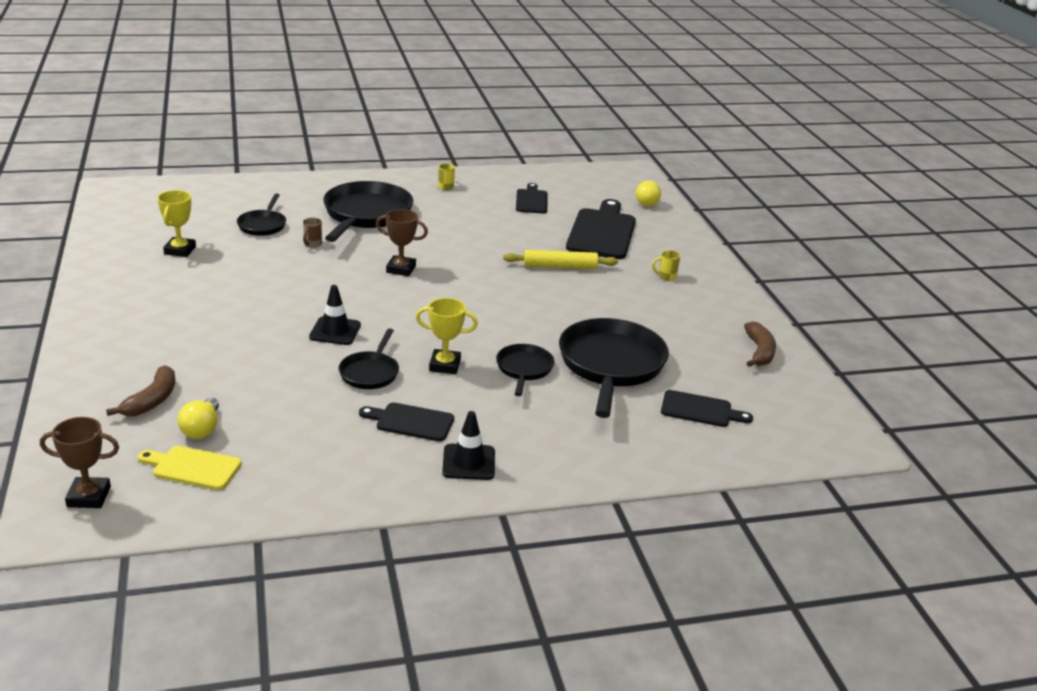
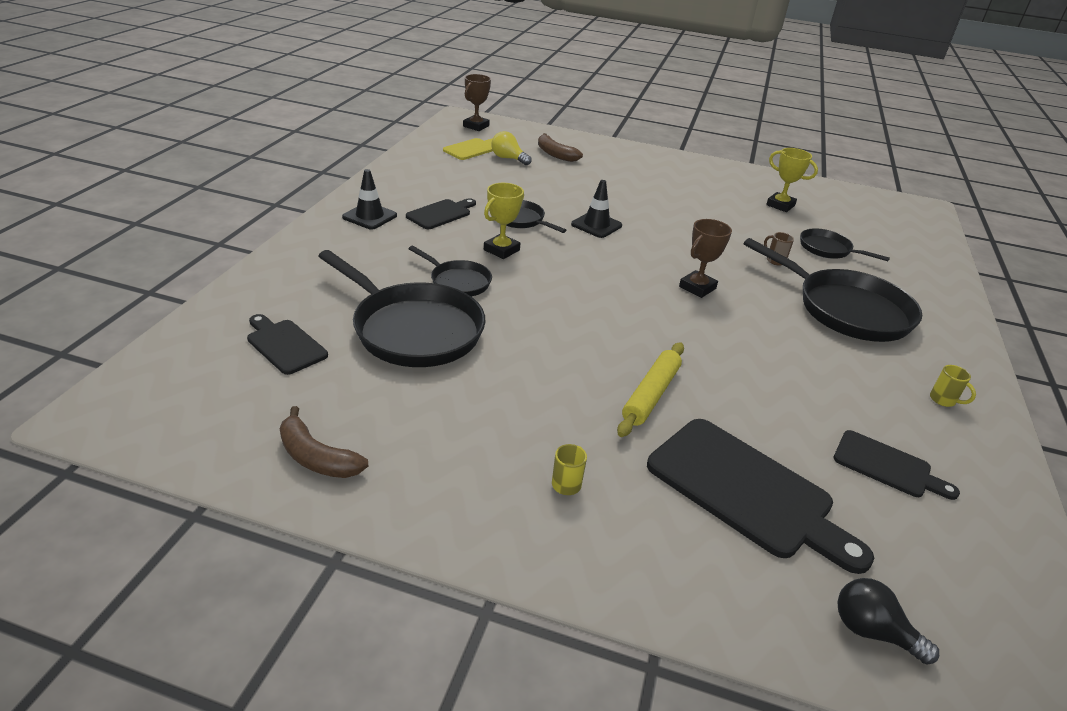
camera: 120 degrees right, 5 degrees up
(646, 202) = (872, 631): yellow light bulb -> black light bulb
(700, 410) = (284, 345): black cutting board -> black cutting board turned 90 degrees clockwise

